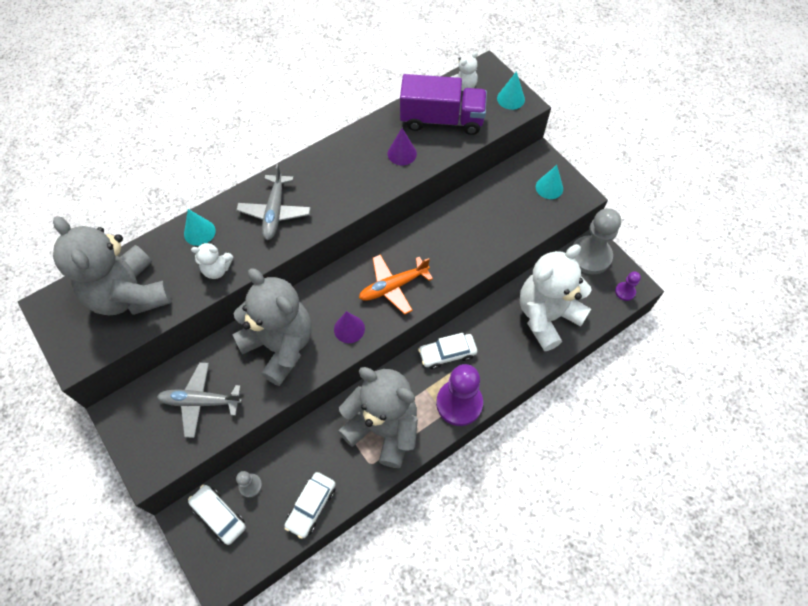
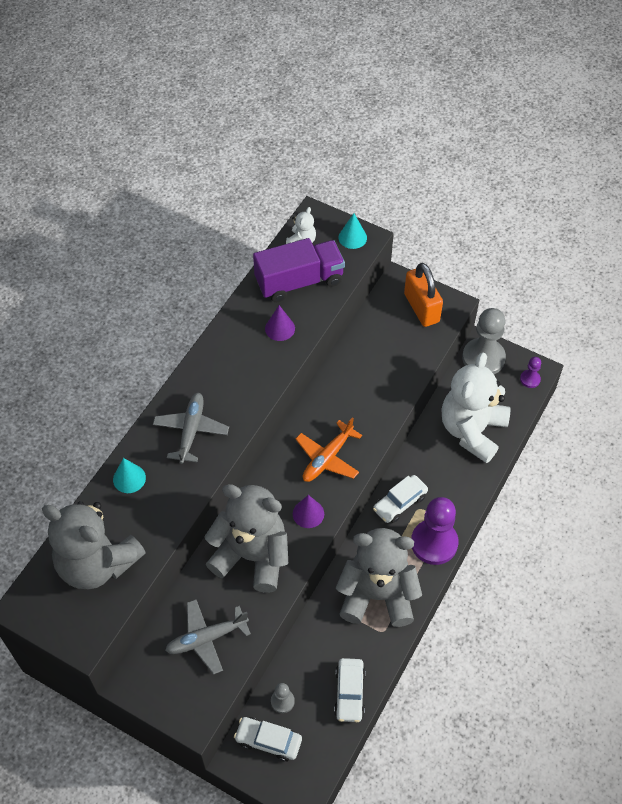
camera: 25 degrees left, 5 degrees down
(217, 269) = (168, 506): white teddy bear -> none
(275, 212) = (191, 431): grey plane -> grey plane turned 150 degrees counterclockwise
(549, 187) = (421, 308): turquoise cone -> orange padlock

